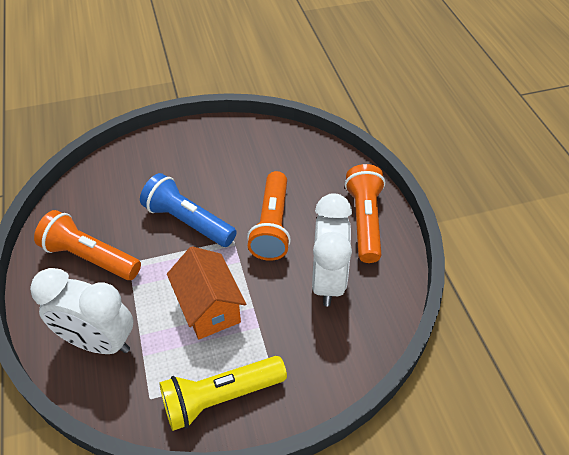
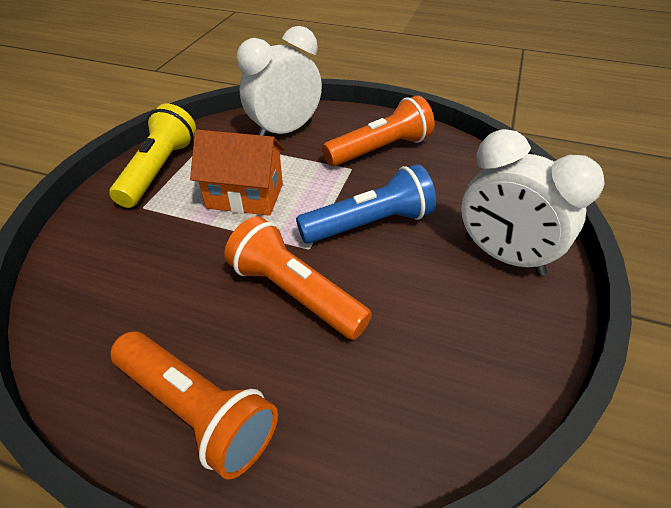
camera: 125 degrees right, 5 degrees down
(327, 280) = (166, 300): white clock -> white clock (503, 256)

